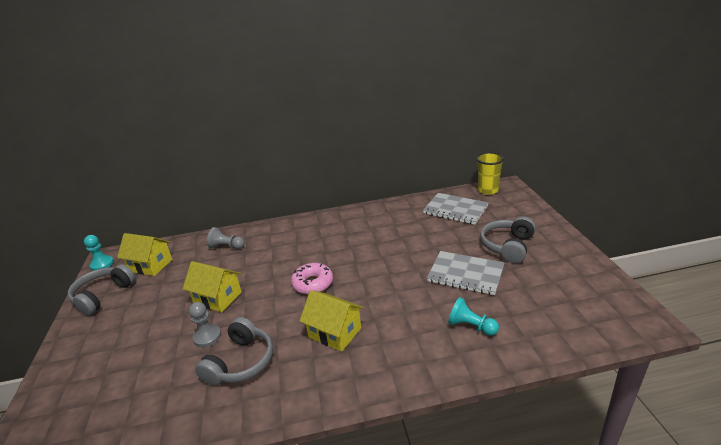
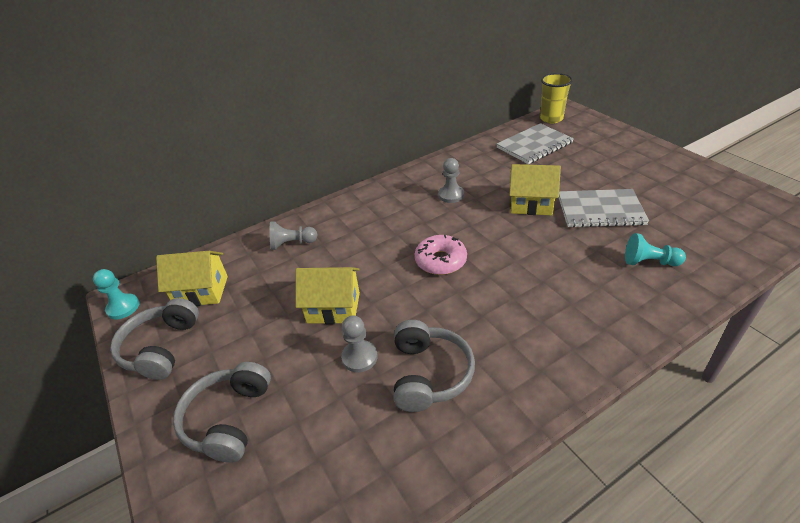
camera: 20 degrees left, 10 degrees up
(334, 332) = (512, 308): yellow house -> yellow house (531, 204)
(359, 236) = (451, 195): none -> grey pawn
(455, 210) = (534, 145): grey notebook -> grey notebook turned 45 degrees counterclockwise
(507, 246) = (618, 172): grey headphones -> grey headphones (228, 419)

